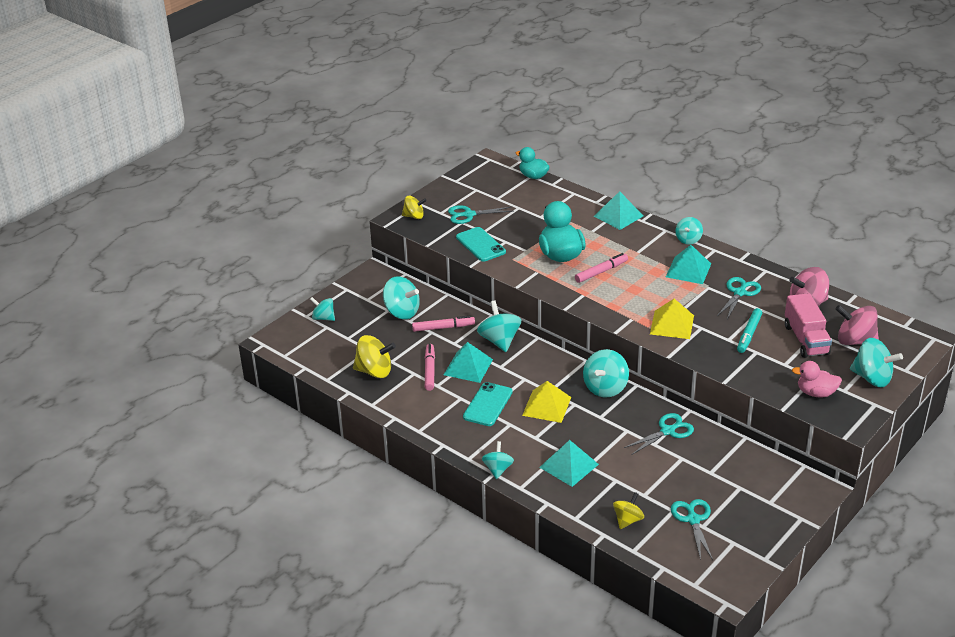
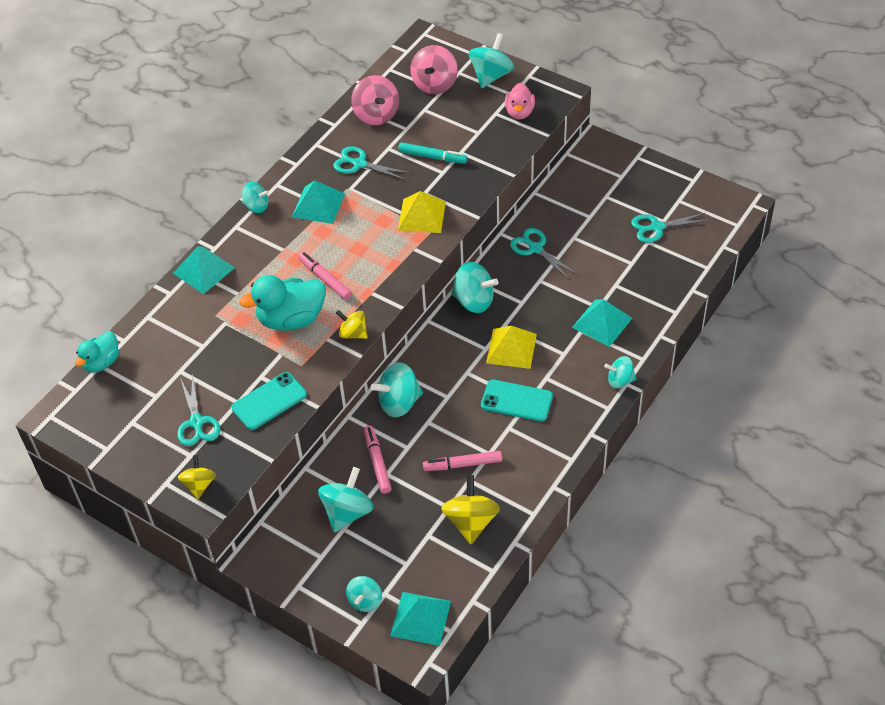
camera: 95 degrees left, 15 degrees up
(468, 367) = (451, 427): turquoise pyramid -> turquoise pyramid (420, 618)
(627, 520) = (669, 273): yellow spinning top -> yellow spinning top (353, 333)
(805, 340) = (436, 117): pink truck -> none

